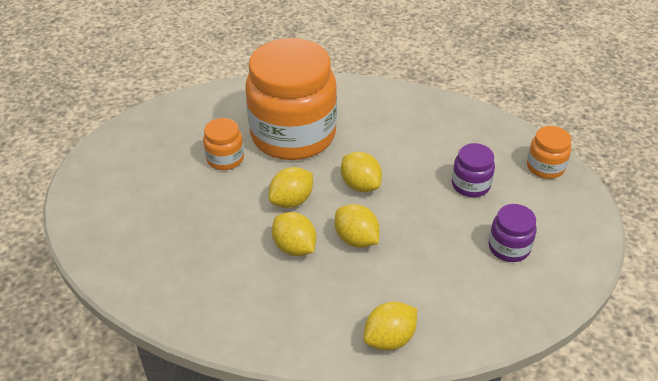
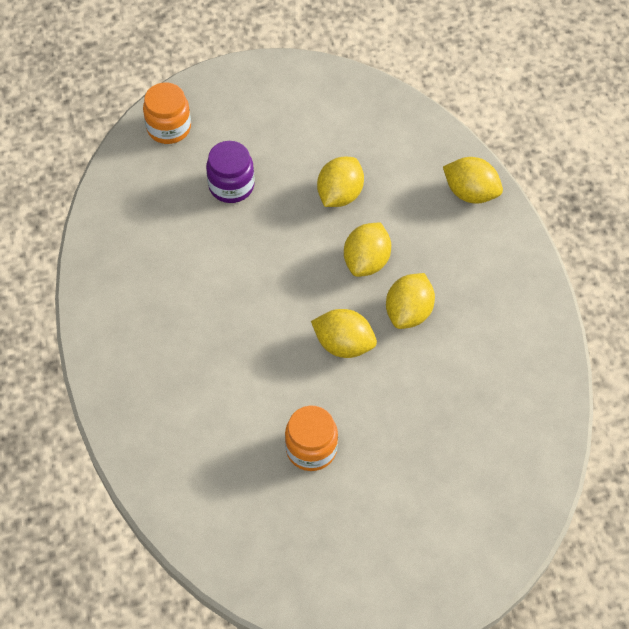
camera: 115 degrees left, 15 degrees up
(293, 135) = (230, 392): orange jar -> none
(360, 185) = (284, 287): yellow lemon -> yellow lemon (340, 194)
(509, 247) = (307, 132): purple jar -> none

